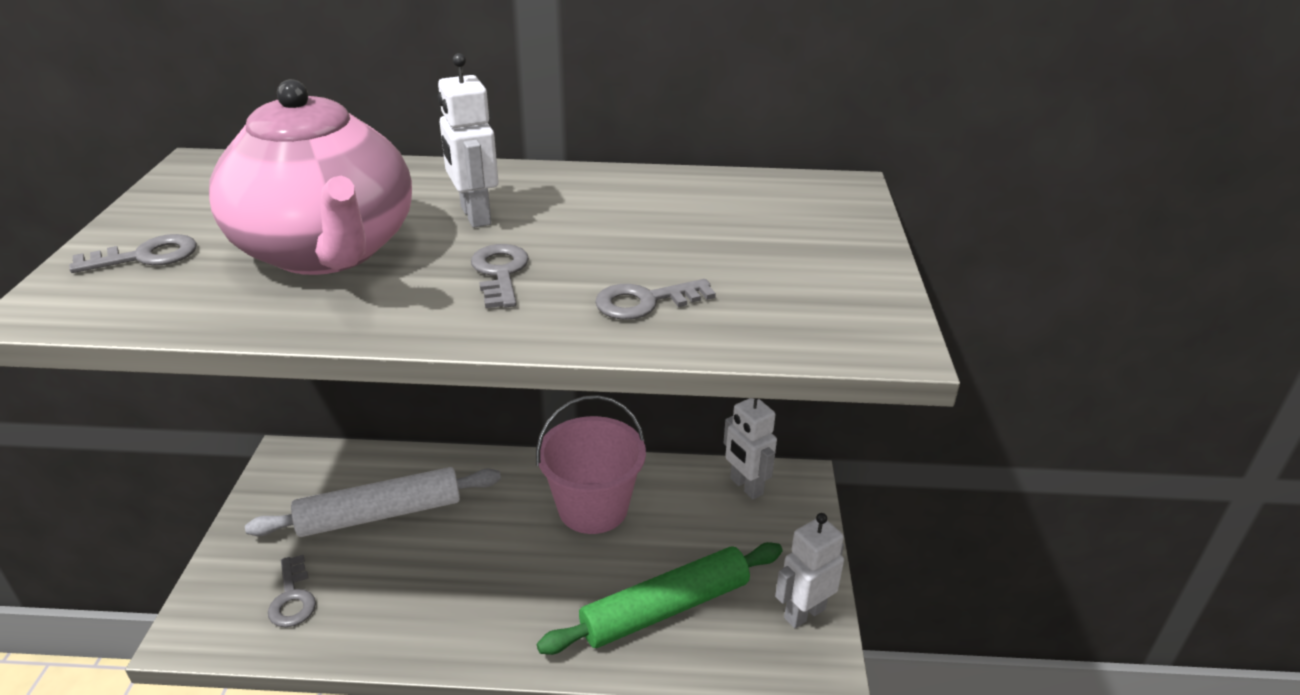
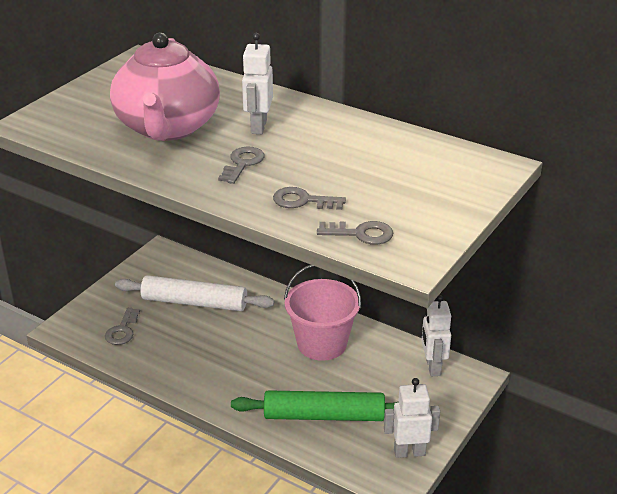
camera: 30 degrees right, 0 degrees up
(146, 256) = (83, 108): grey key -> grey key (361, 234)

